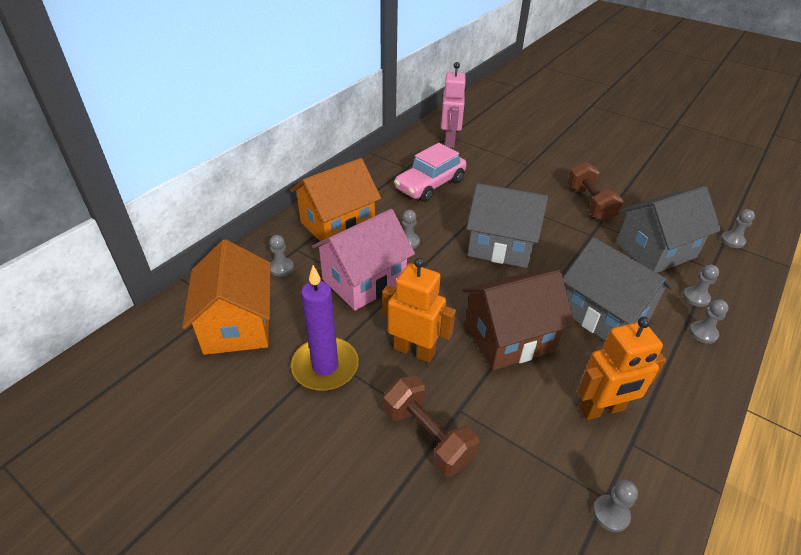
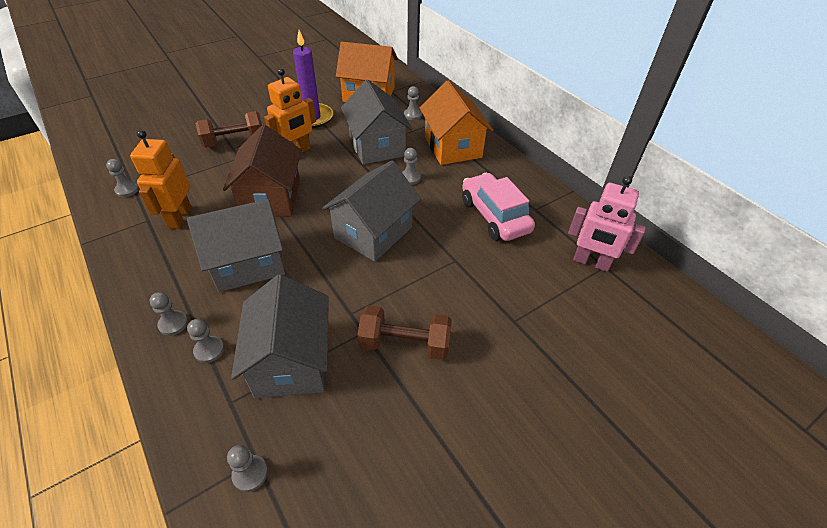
camera: 110 degrees right, 5 degrees up
(364, 281) = (377, 146): pink house -> grey house

